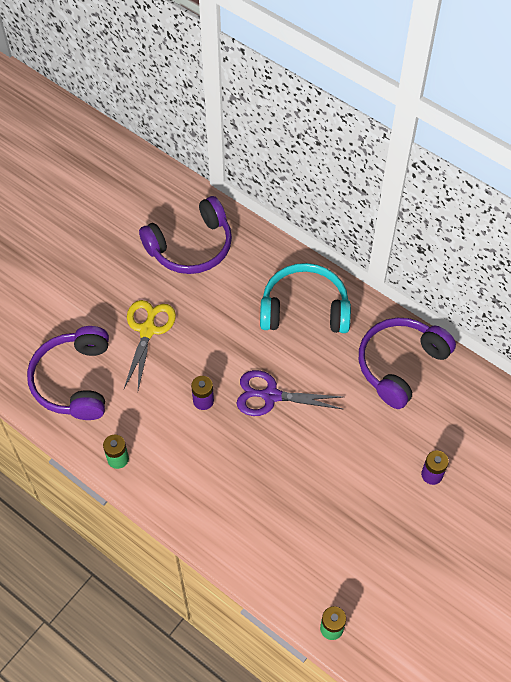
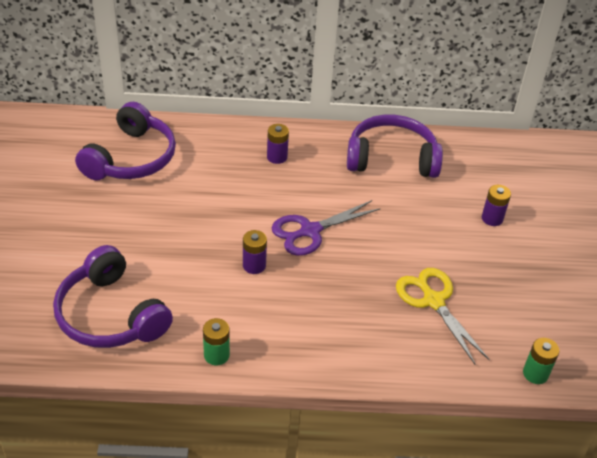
camera: 40 degrees left, 15 degrees down
(147, 330) = (148, 238): yellow scissors -> yellow scissors (433, 301)
(304, 309) = (277, 157): turquoise headphones -> purple battery
(400, 365) = (391, 158): purple headphones -> purple headphones turned 90 degrees clockwise

